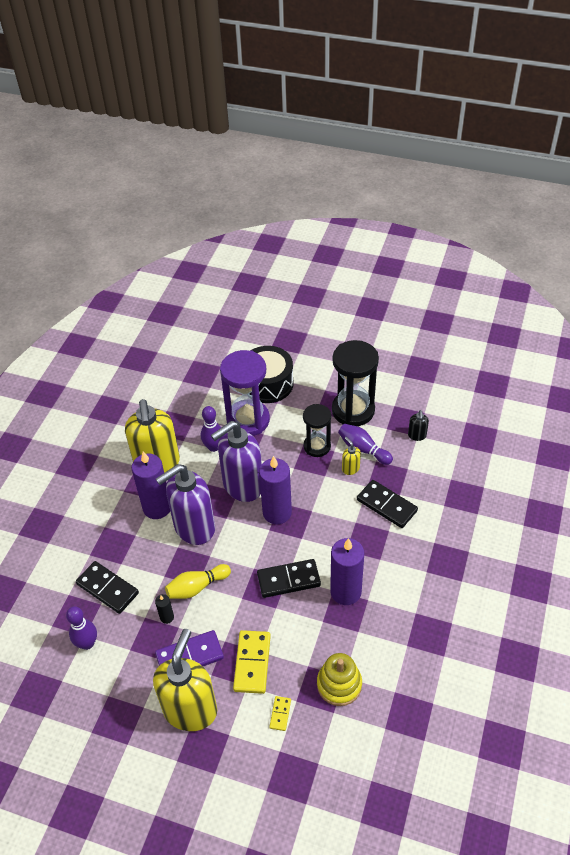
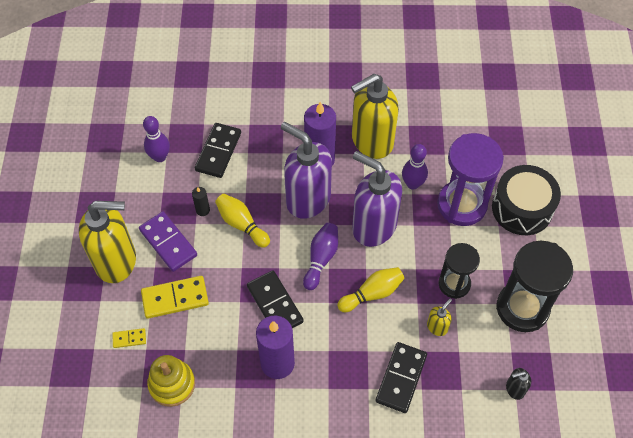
camera: 70 degrees right, 10 degrees up
(277, 512) = (352, 269): purple candle -> none
(305, 504) = (372, 293): none -> yellow bowling pin
(363, 449) = (470, 333): purple bowling pin -> purple bowling pin (321, 259)

